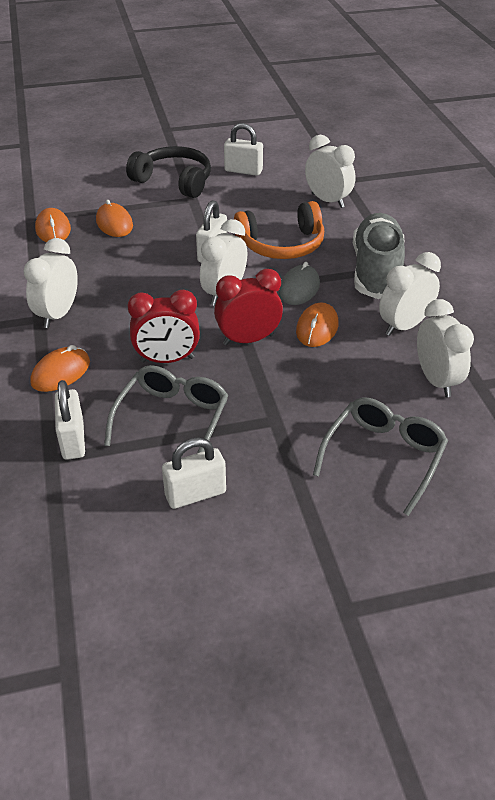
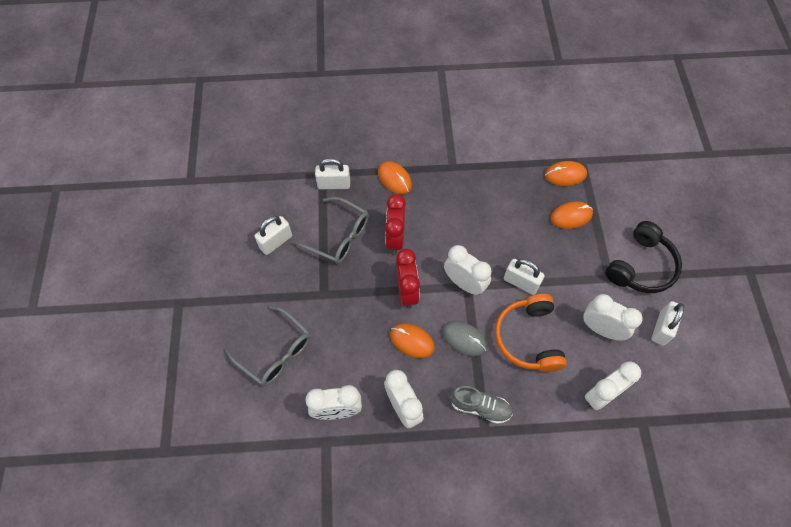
camera: 100 degrees right, 20 degrees up
(58, 314) = (455, 178): white clock -> white clock (601, 329)
(195, 494) = (276, 242): white padlock -> white padlock turned 60 degrees clockwise
(376, 271) = (480, 407): grey shoe -> grey shoe, size x0.57

